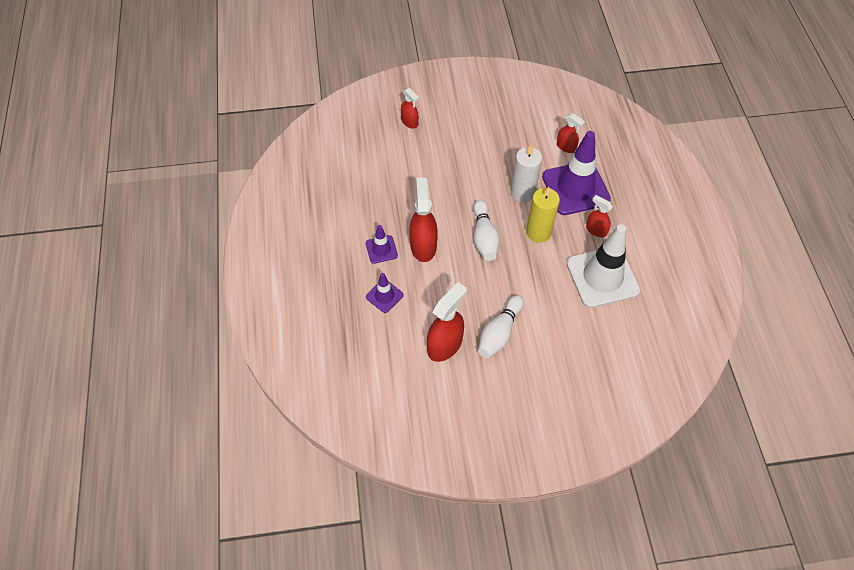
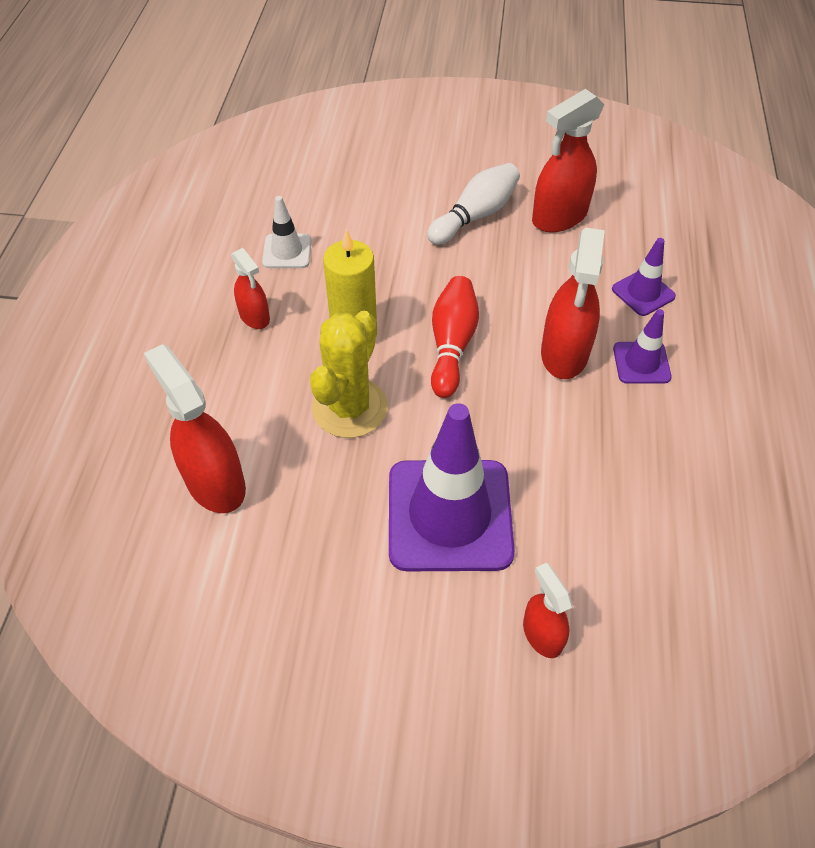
camera: 165 degrees left, 5 degrees down
(484, 237) = (452, 345): white bowling pin -> red bowling pin
(522, 192) = (349, 408): white candle -> yellow cactus
(566, 147) = (215, 482): red spray bottle -> red spray bottle, size x1.74
(575, 188) = (246, 394): purple traffic cone -> purple traffic cone (449, 515)
(602, 277) = (287, 251): white traffic cone -> white traffic cone, size x0.48

